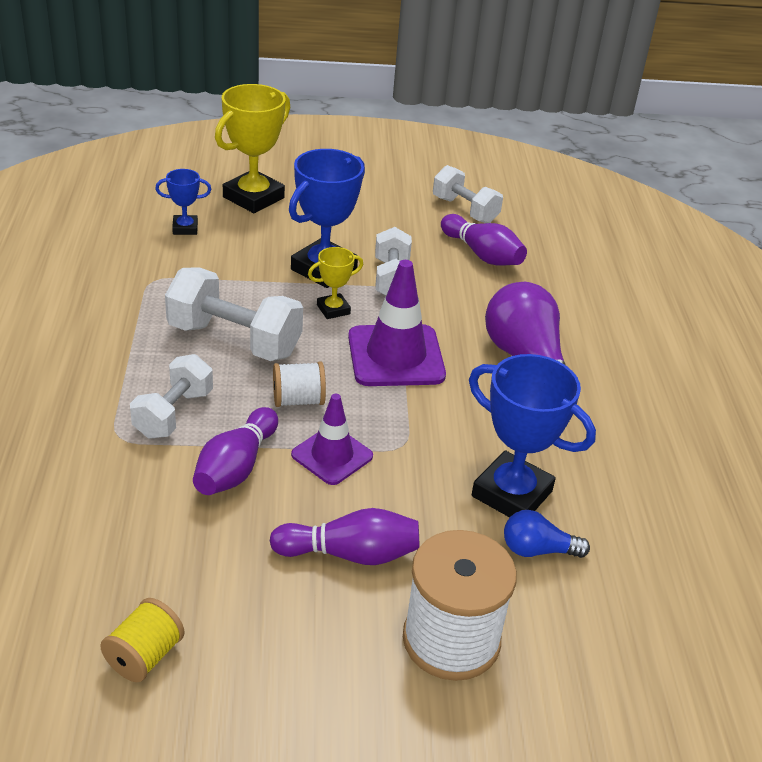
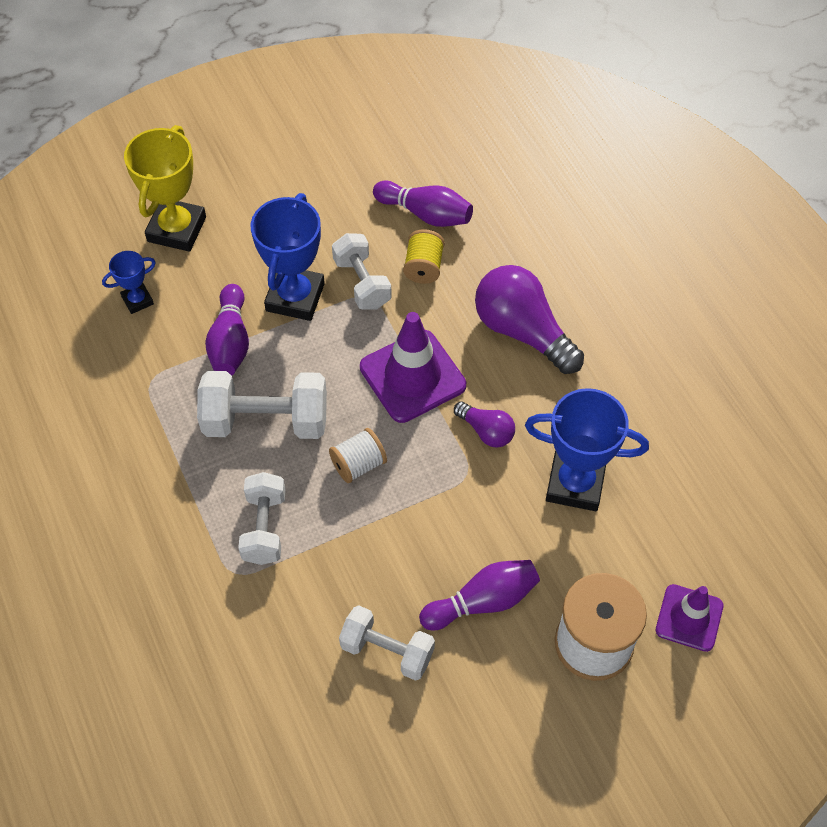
camera: 20 degrees left, 20 degrees up
(144, 656) = (384, 765): yellow spool -> yellow spool (423, 267)
(236, 467) = (348, 560): purple bowling pin -> purple bowling pin (230, 342)
(332, 455) = (417, 511): purple traffic cone -> purple traffic cone (689, 618)
(333, 309) = (330, 344): yellow trophy -> none
(443, 420) = (486, 431): none -> purple light bulb
(465, 210) = (382, 159): white dumbbell -> white dumbbell (387, 651)
(537, 550) = (618, 530): blue light bulb -> none

